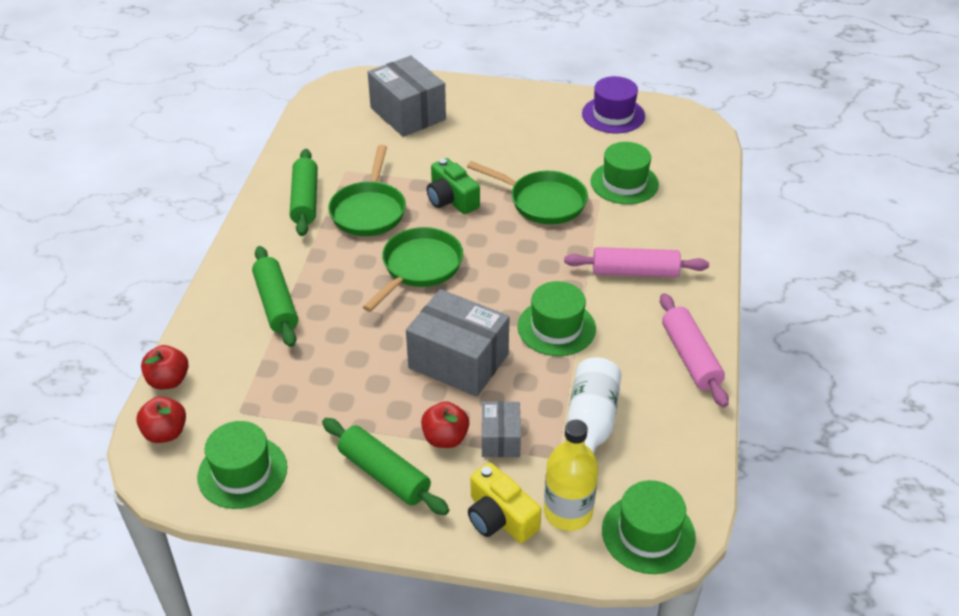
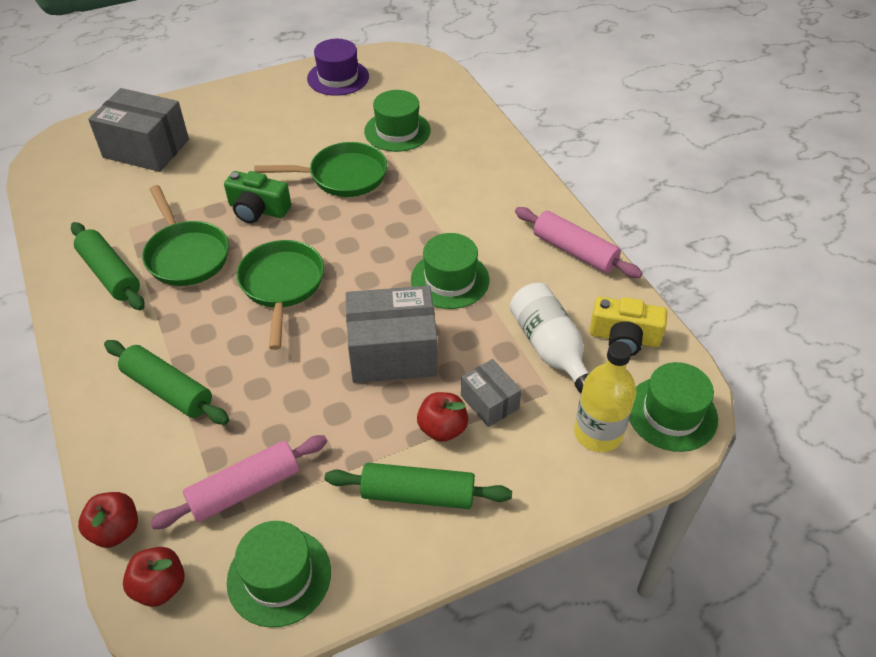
camera: 35 degrees left, 5 degrees up
(500, 517) = (550, 471): yellow camera -> yellow camera (624, 338)
(635, 272) = (471, 202): pink rolling pin -> pink rolling pin (245, 489)

